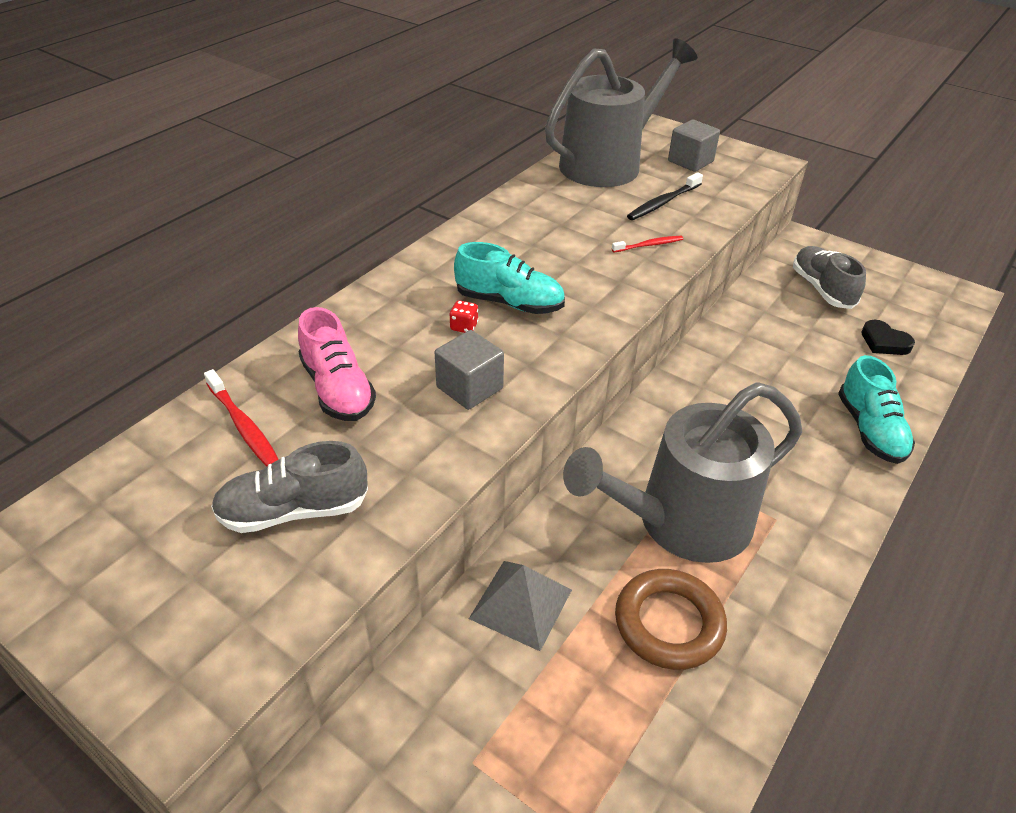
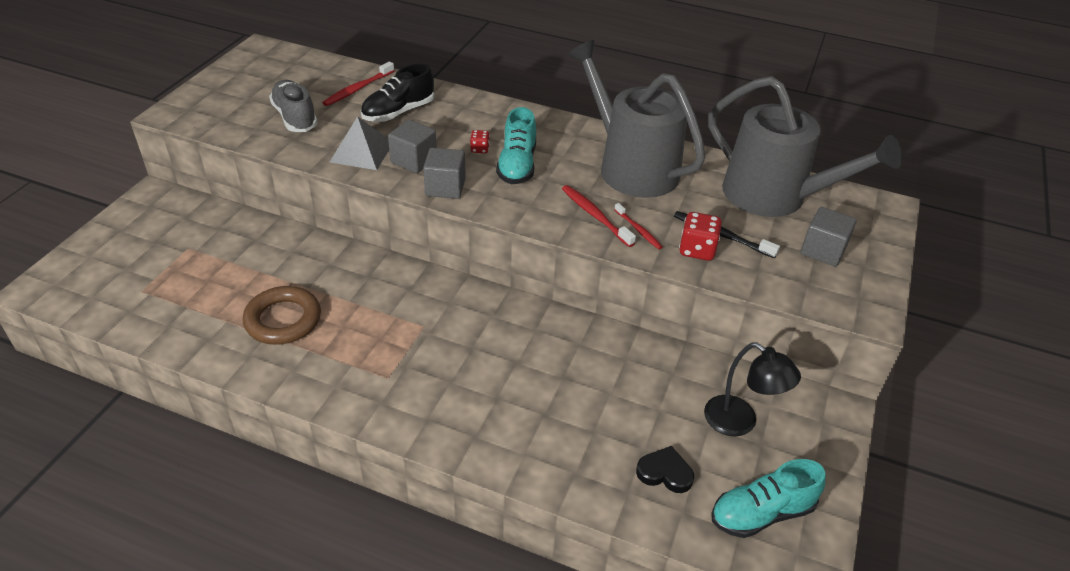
camera: 75 degrees right, 0 degrees up
(338, 389) = (398, 112): pink shoe -> black shoe
(521, 603) = (293, 252): grey pyramid -> grey pyramid (362, 152)
(540, 367) = (445, 187): none -> grey cube
(620, 266) = (595, 215): none -> red toothbrush
(682, 521) = (375, 323): grey watering can -> grey watering can (632, 167)
(684, 220) = (697, 250): none -> red dice
(822, 289) = (740, 422): grey shoe -> black lamp
(870, 430) = (515, 448): turquoise shoe -> turquoise shoe (761, 513)
(884, 342) = (665, 473): black heart -> black heart turned 75 degrees clockwise

